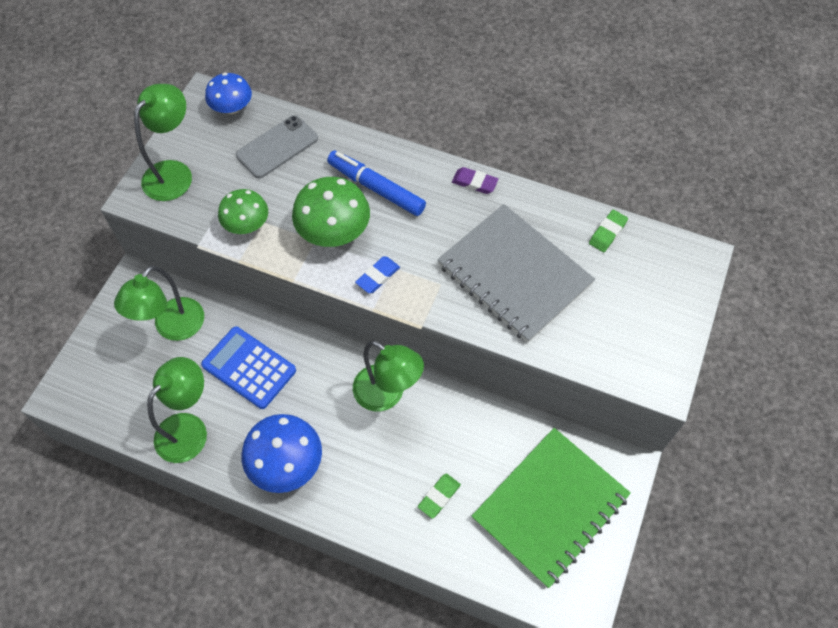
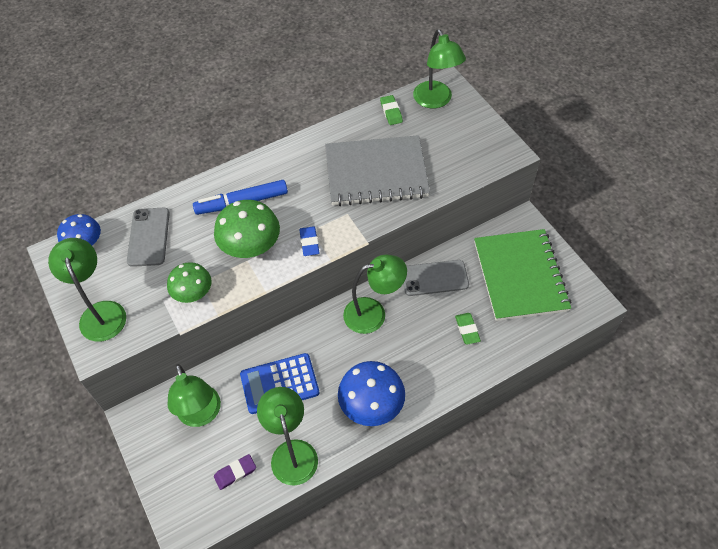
camera: 50 degrees left, 5 degrees down
(474, 183) = (292, 150): purple eraser -> purple eraser (235, 473)
(475, 423) = (434, 278): none -> grey phone
(665, 263) = (436, 101): none -> green lamp

